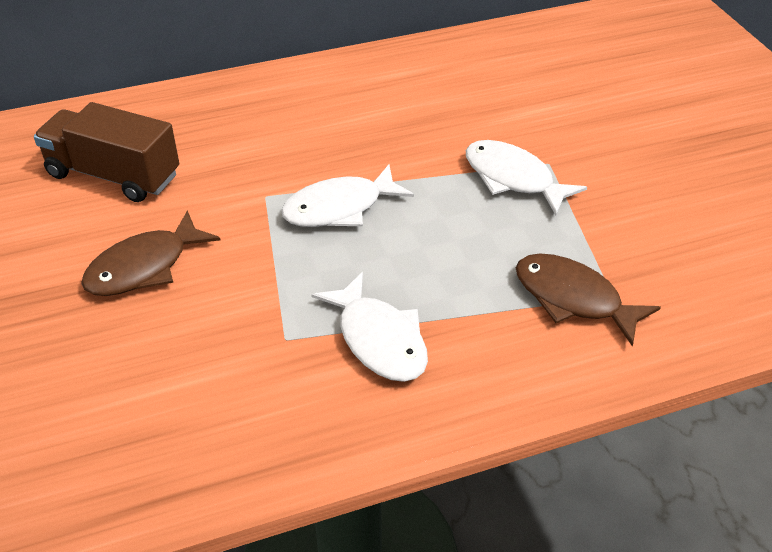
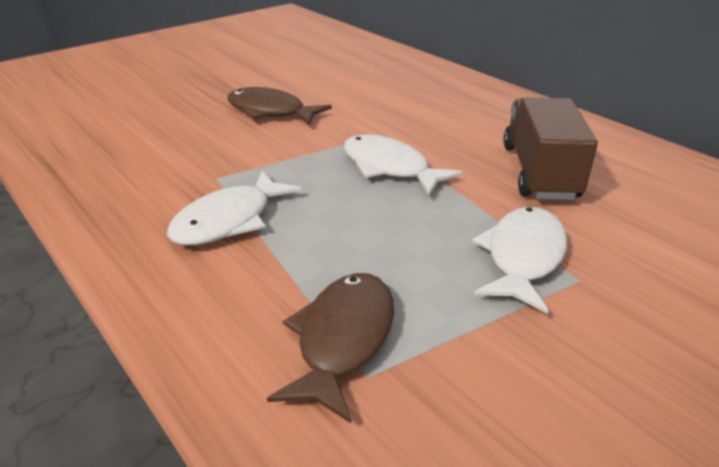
camera: 70 degrees right, 10 degrees down
(113, 175) = (358, 81): brown truck -> brown truck (539, 172)

